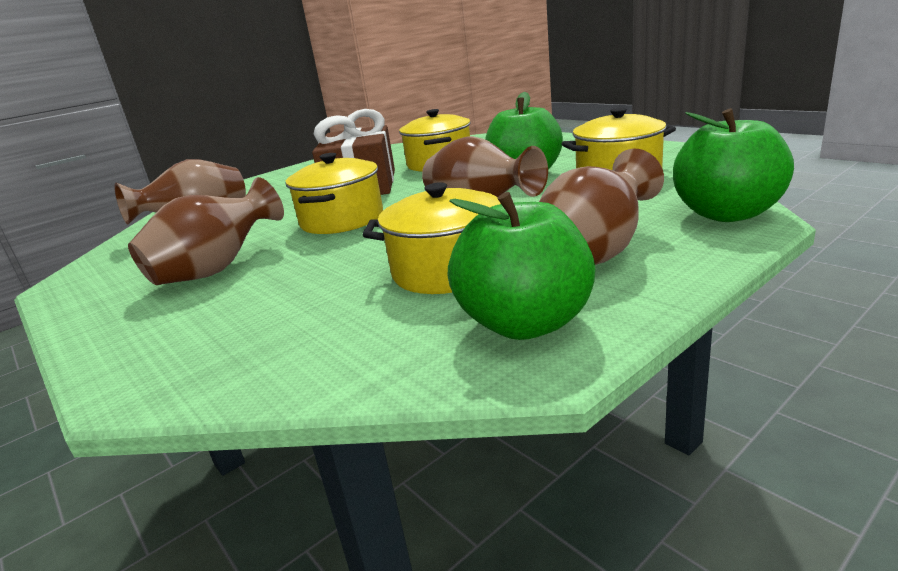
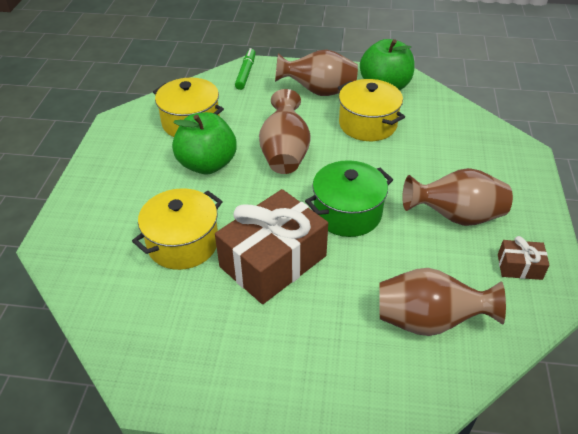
camera: 135 degrees left, 20 degrees up
(115, 277) = (519, 267): none -> brown gift
(342, 220) = (347, 213): yellow pot -> green pot
(727, 214) = (246, 73): green apple -> green marker

